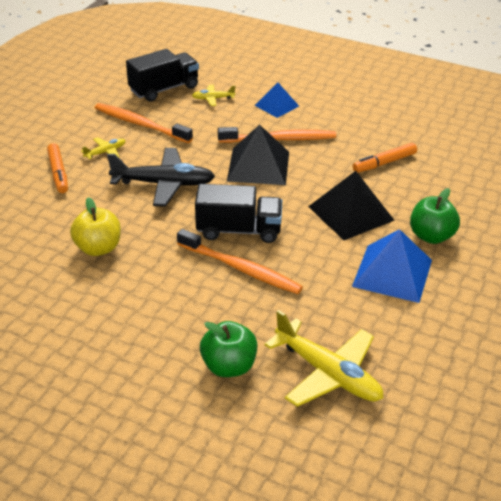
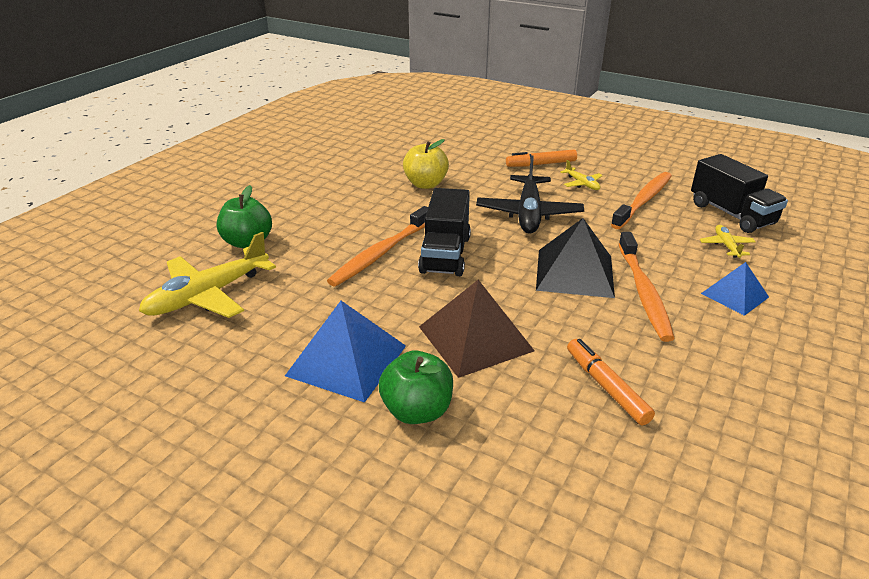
camera: 95 degrees right, 5 degrees down
(351, 213) = (475, 338): black pyramid -> brown pyramid

